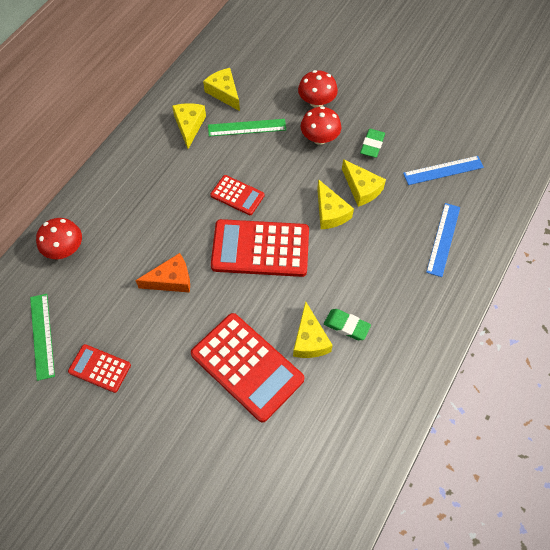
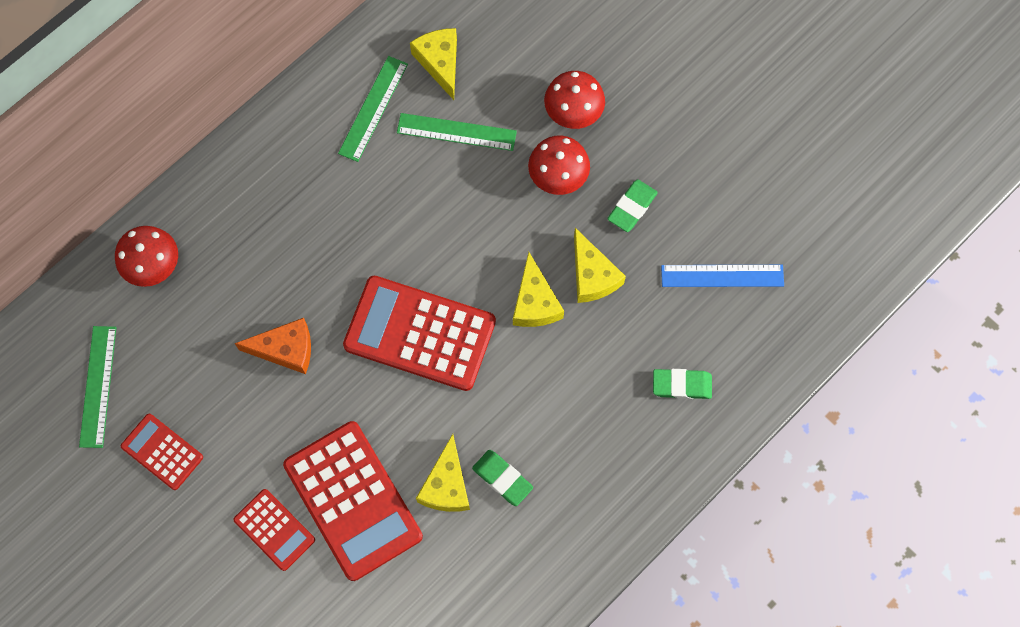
camera: 15 degrees right, 10 degrees up
(189, 126) = (373, 108): yellow cheese -> green ruler
(237, 195) = (411, 241): red calculator -> red calculator (274, 529)
(443, 239) = (681, 385): blue ruler -> green eraser

